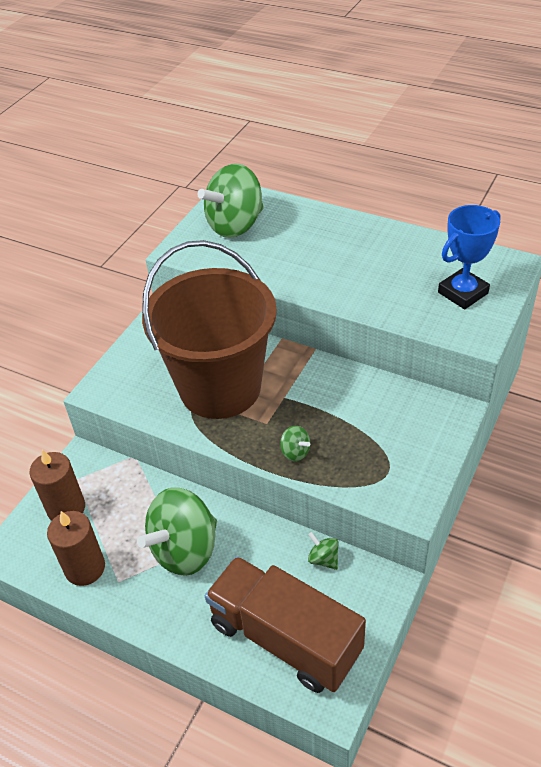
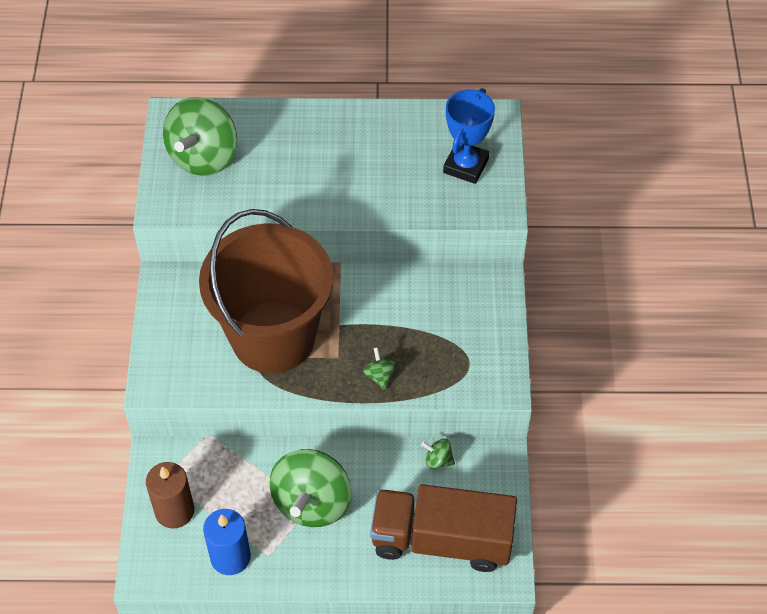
camera: 30 degrees left, 10 degrees up
(85, 568) = (230, 557): brown candle -> blue candle
(295, 452) = (380, 375): green spinning top -> green spinning top turned 120 degrees counterclockwise

